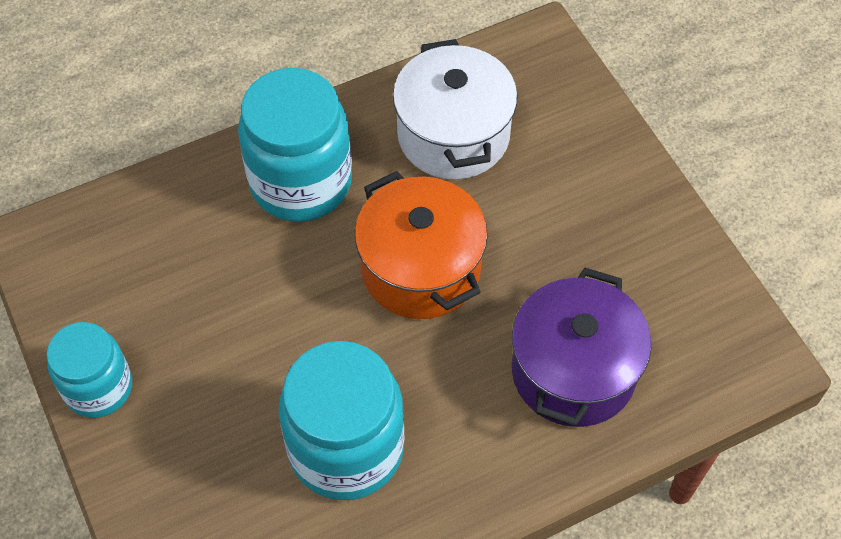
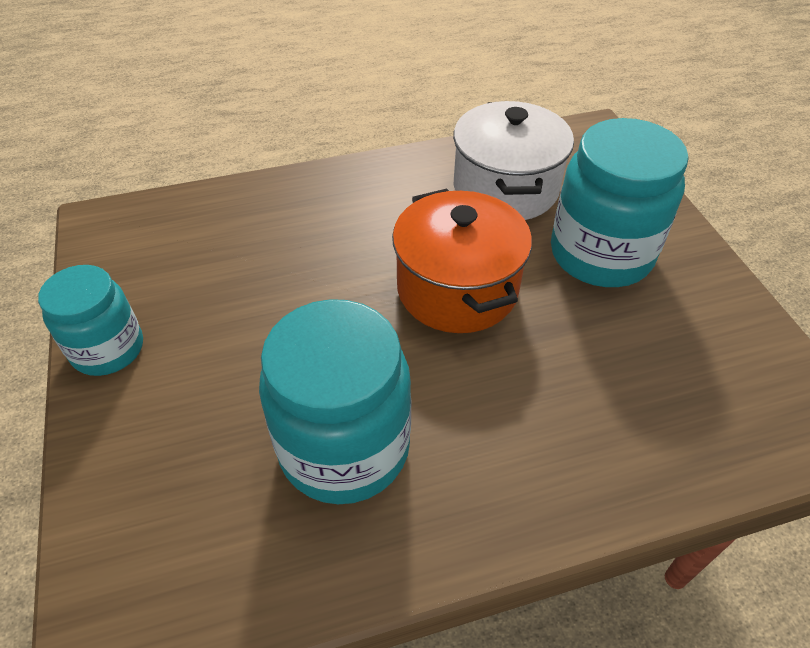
camera: 10 degrees right, 10 degrees down
(301, 182) = (357, 207): turquoise jar -> turquoise jar (601, 254)
(573, 371) = (609, 406): purple pot -> none

